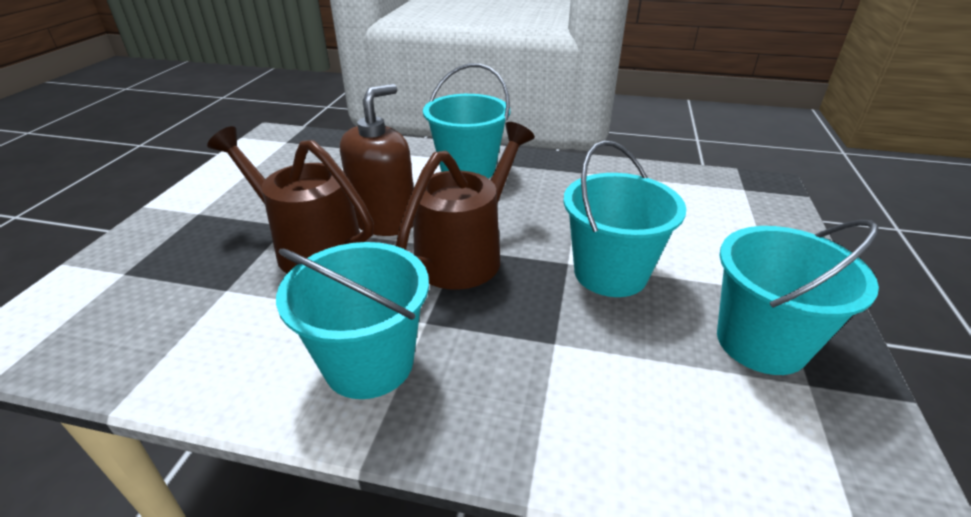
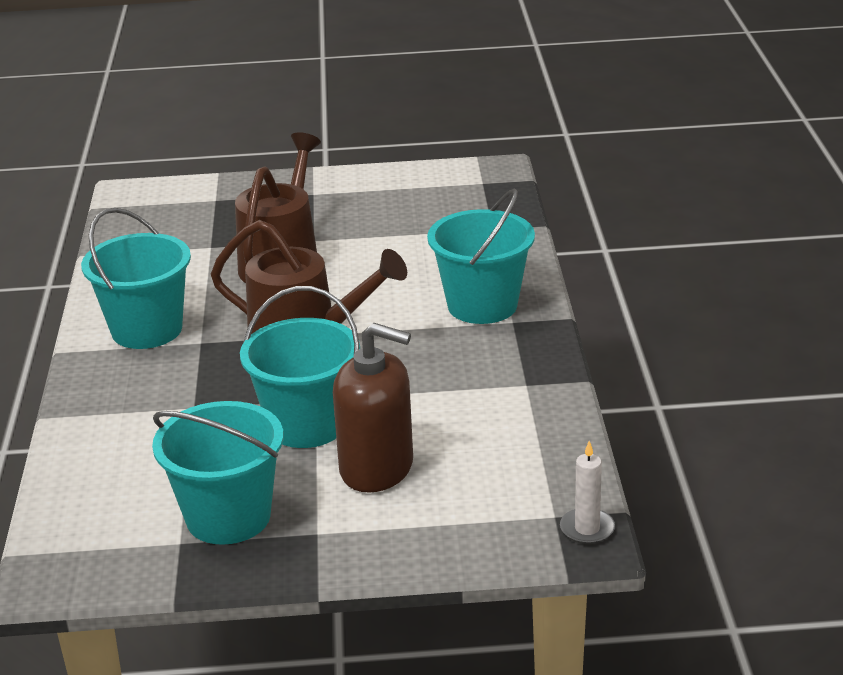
camera: 75 degrees right, 5 degrees down
(384, 220) = (344, 284): brown soap dispenser -> brown soap dispenser (377, 468)
(758, 181) = (587, 529): none -> white candle

